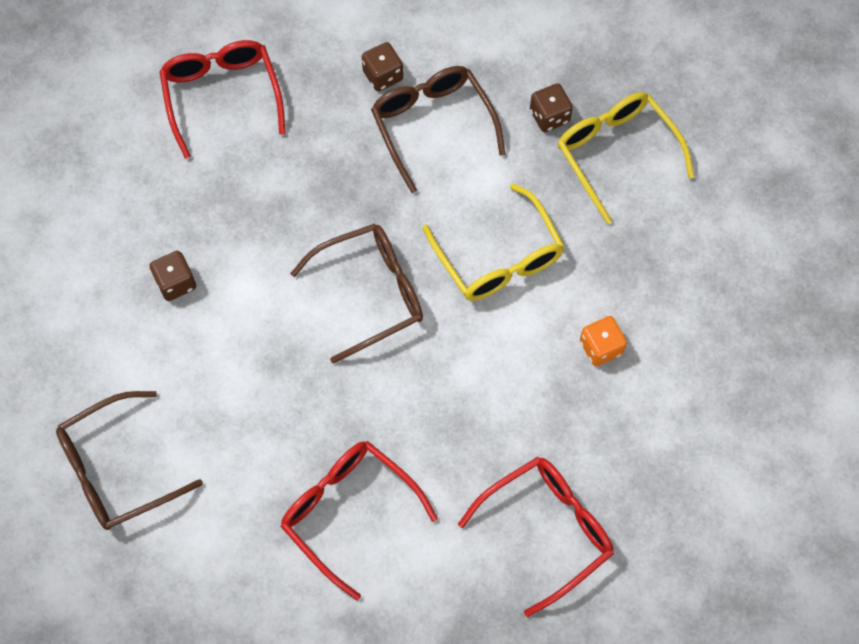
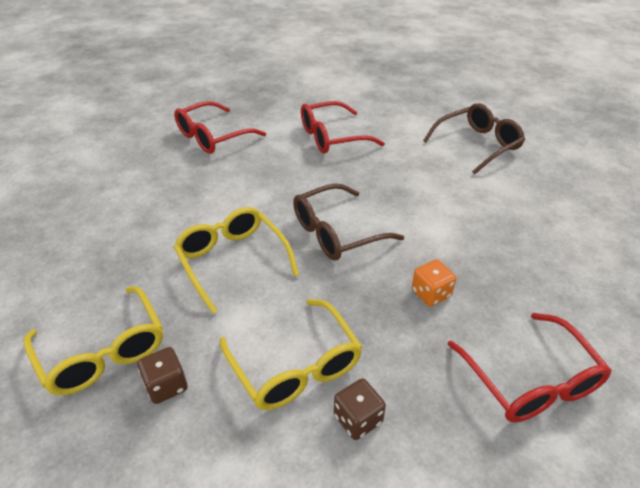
camera: 175 degrees right, 25 degrees down
(176, 283) = (492, 229): brown dice -> none
(348, 512) = (332, 137): red glasses -> red glasses turned 120 degrees clockwise
(432, 125) = (295, 366): brown glasses -> yellow glasses
(600, 347) = (159, 213): orange dice -> orange dice (431, 294)

